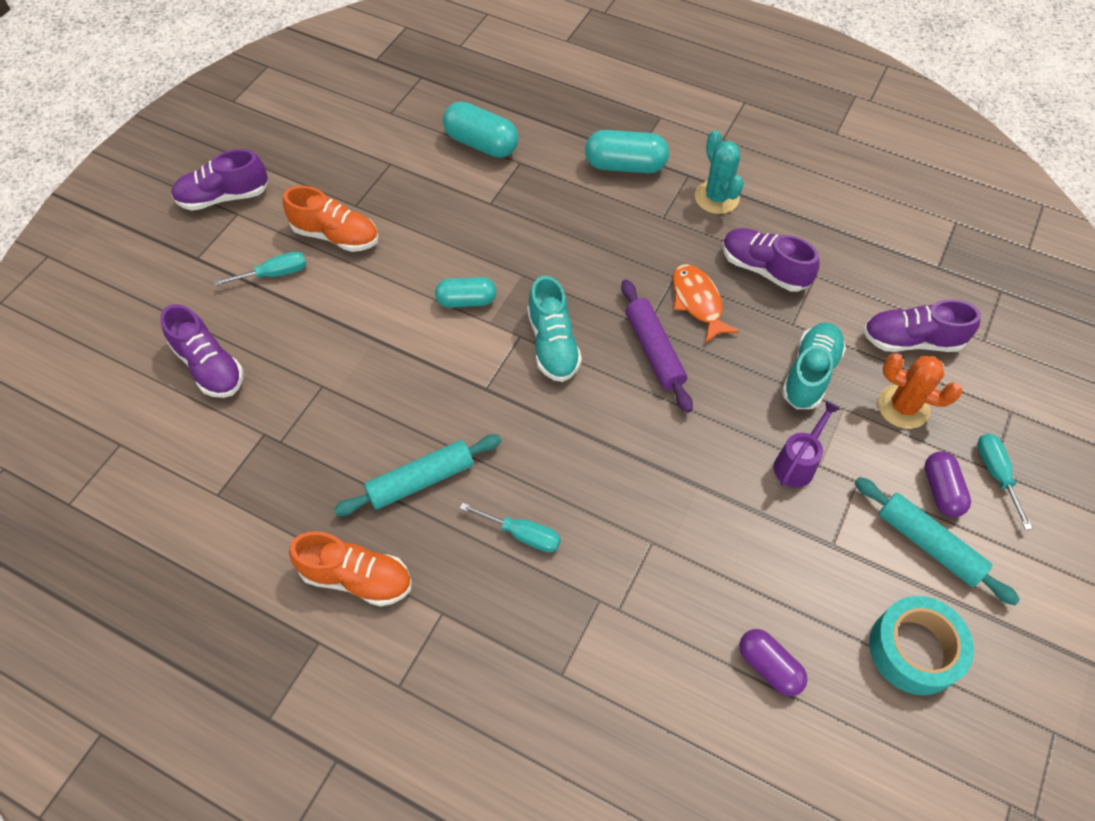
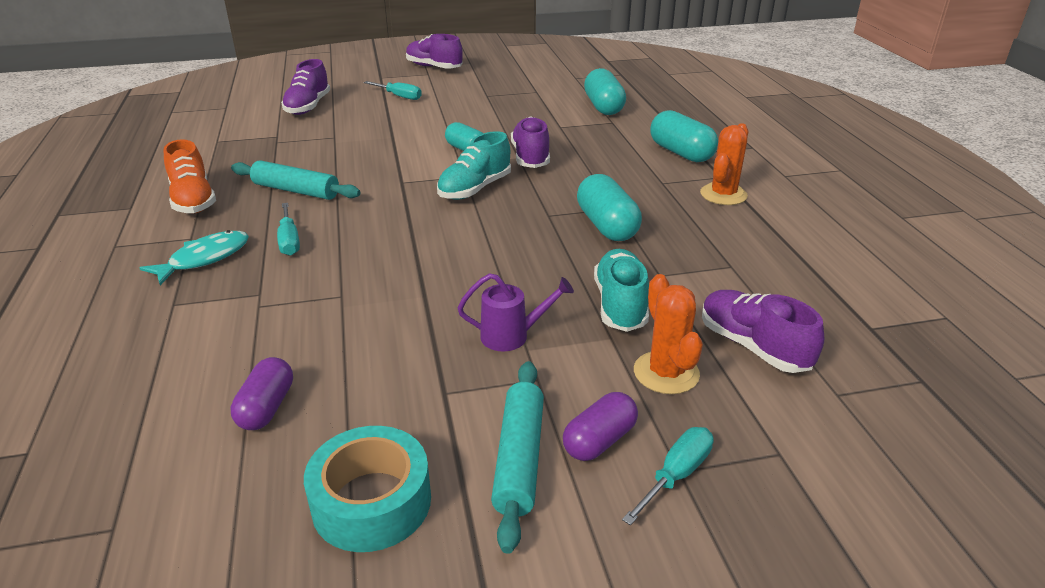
camera: 50 degrees right, 25 degrees down
(336, 236) = (454, 99): orange shoe -> none
(496, 617) = (205, 258): none -> turquoise fish
(654, 350) = (530, 227): purple rolling pin -> none
(697, 302) = (606, 226): orange fish -> turquoise capsule
(716, 197) = (723, 194): turquoise cactus -> orange cactus
(764, 269) = (692, 240): purple shoe -> purple shoe (530, 157)
(810, 374) = (620, 305): turquoise shoe -> turquoise shoe turned 75 degrees counterclockwise

